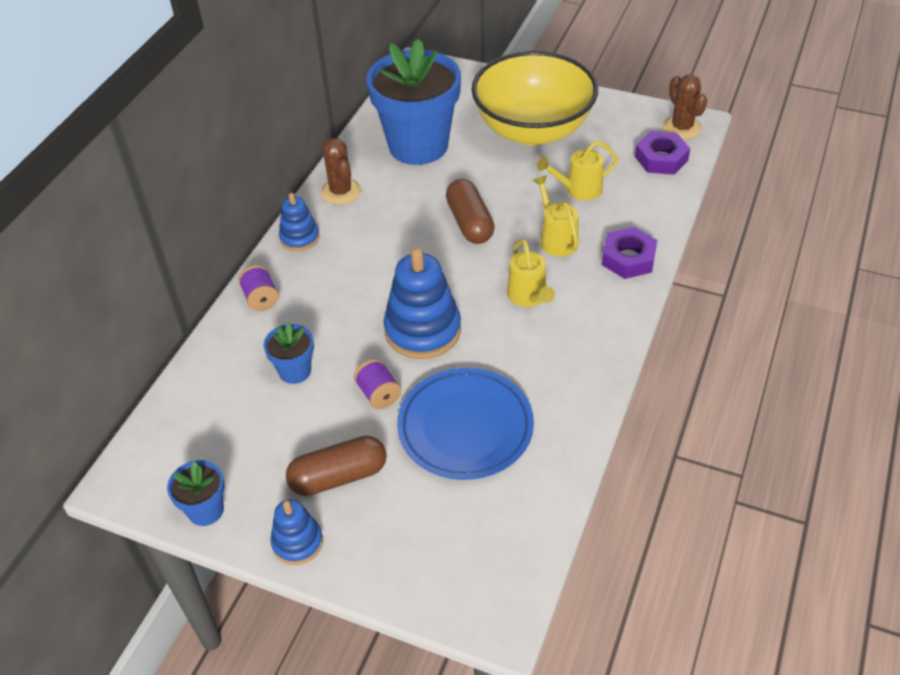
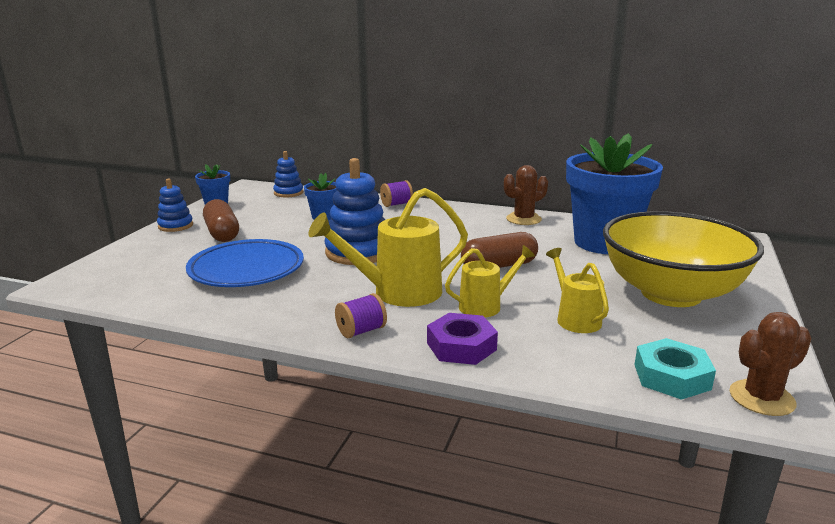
camera: 85 degrees right, 25 degrees down
(299, 238) = (463, 210): blue stacking toy -> blue stacking toy (288, 193)
(378, 394) = (293, 241): purple spool -> purple spool (361, 331)
(529, 297) = (397, 293): yellow watering can -> yellow watering can, size x1.68
(661, 158) = (672, 377): purple nut -> turquoise nut

